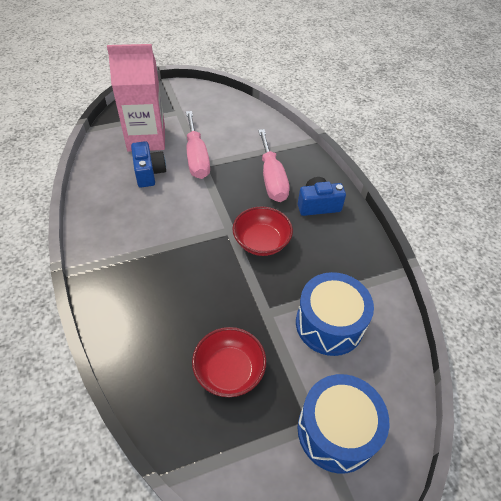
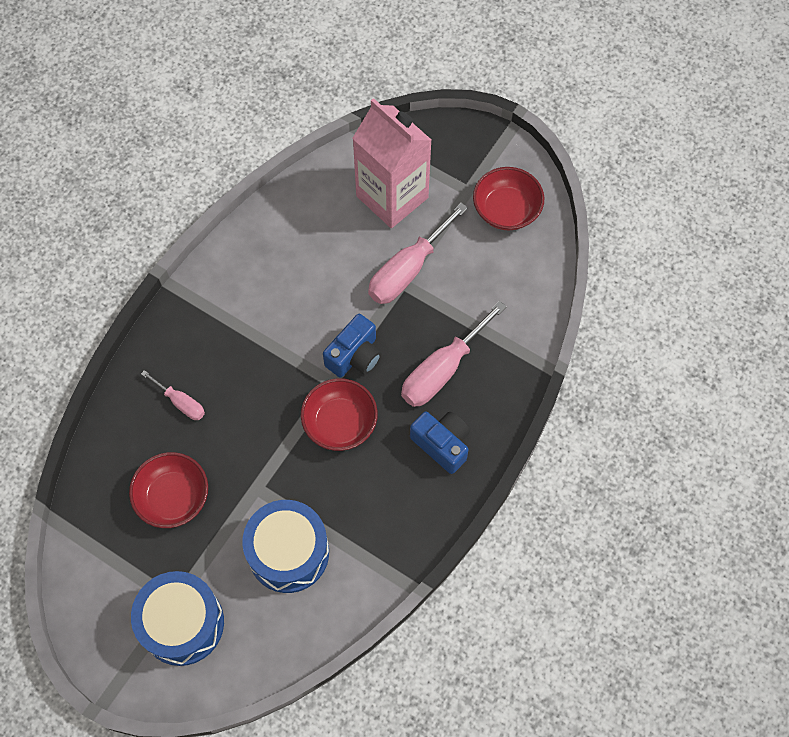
camera: 55 degrees right, 15 degrees up
(149, 173) = (344, 243): blue camera -> blue camera (354, 356)
(162, 319) = (181, 402): none -> pink screwdriver
(206, 106) = (506, 210): none -> red bowl

